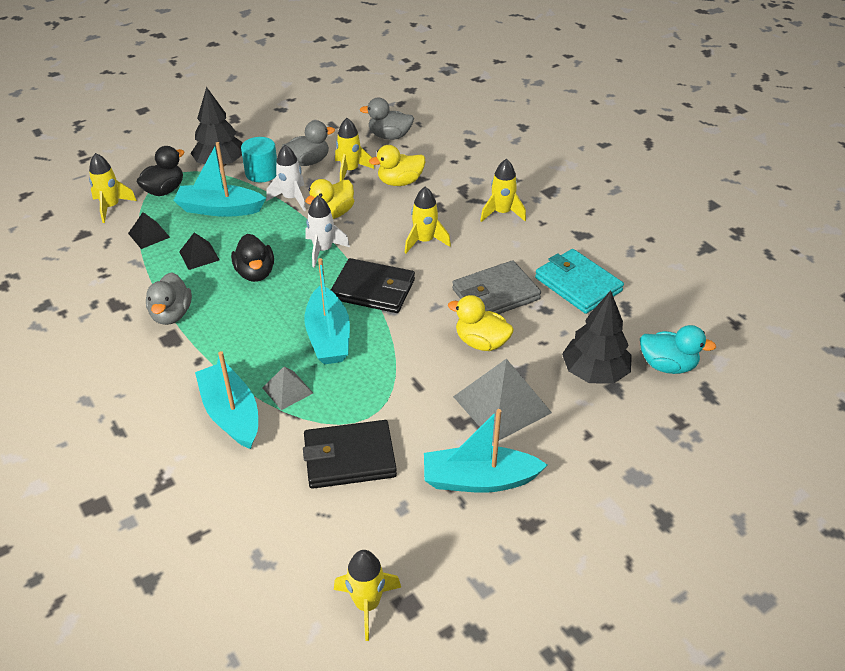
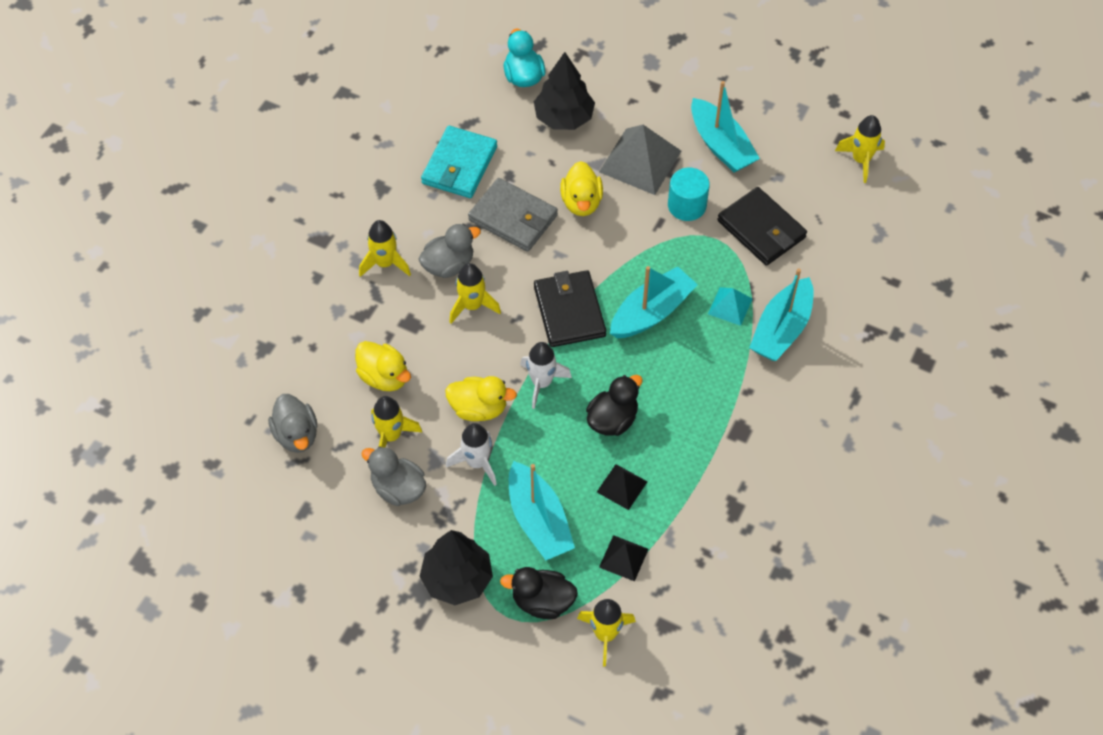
camera: 120 degrees left, 15 degrees up
(171, 314) = (713, 451): grey duck -> grey duck (449, 265)
(262, 173) = (449, 522): turquoise cylinder -> turquoise cylinder (687, 205)
(287, 390) = (730, 306): grey pyramid -> turquoise pyramid

